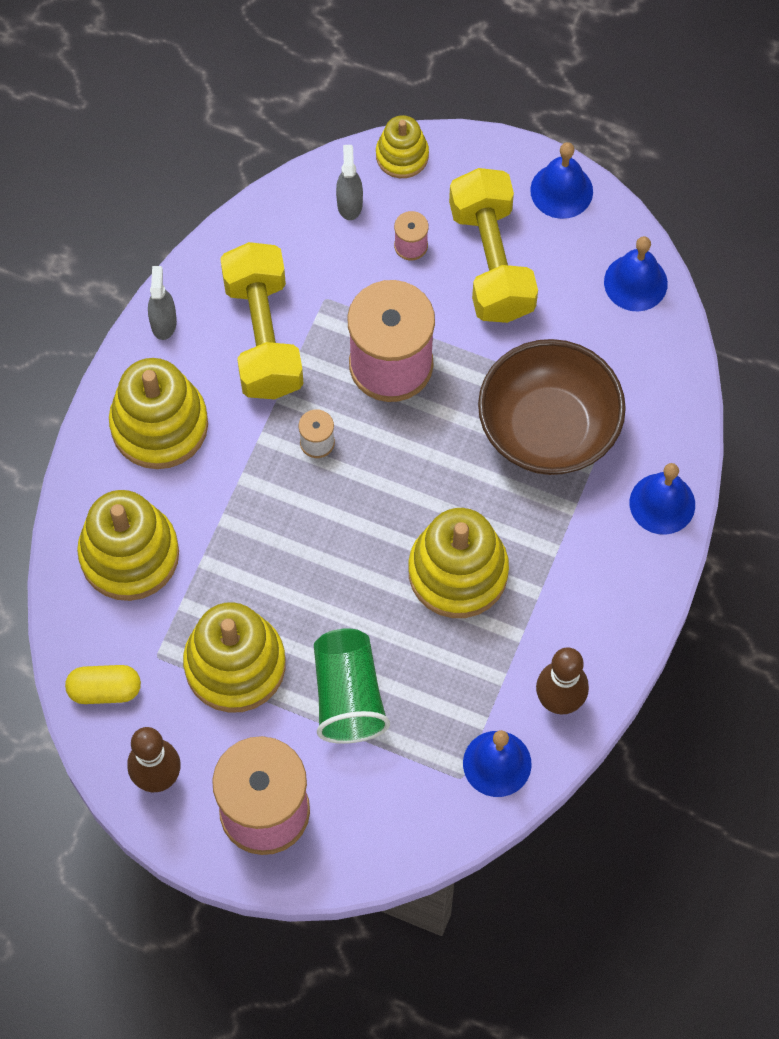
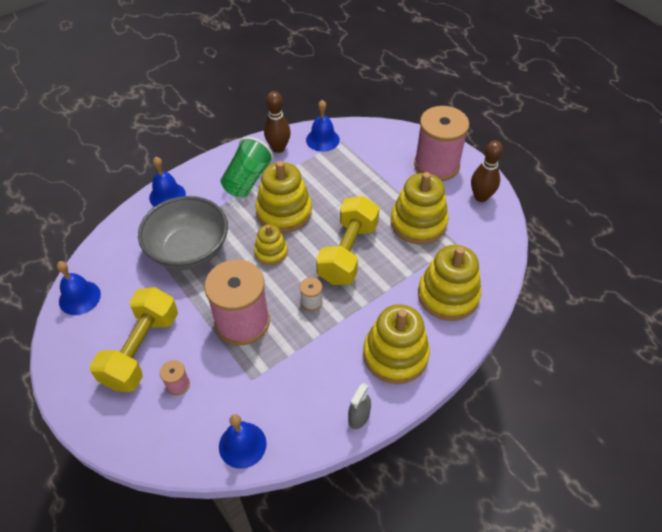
camera: 150 degrees left, 15 degrees down
(105, 690) = (491, 241): yellow capsule -> none
(263, 336) = (303, 376): yellow dumbbell -> yellow dumbbell (348, 252)
(348, 696) = (371, 188): green cup -> green cup (247, 180)
(349, 204) = (192, 433): grey spray bottle -> none
(402, 155) = (134, 449): yellow stacking toy -> yellow stacking toy (271, 252)
(548, 429) = (189, 250): brown bowl -> grey bowl
(561, 190) = (66, 370): blue bell -> blue bell (242, 445)

